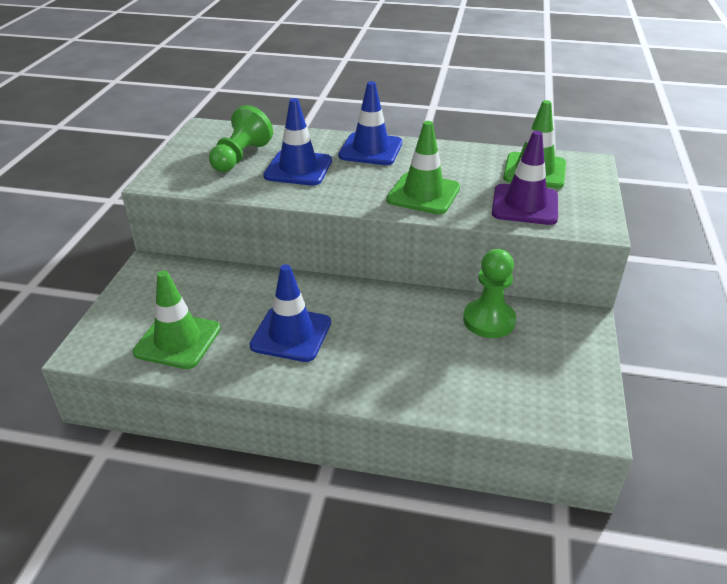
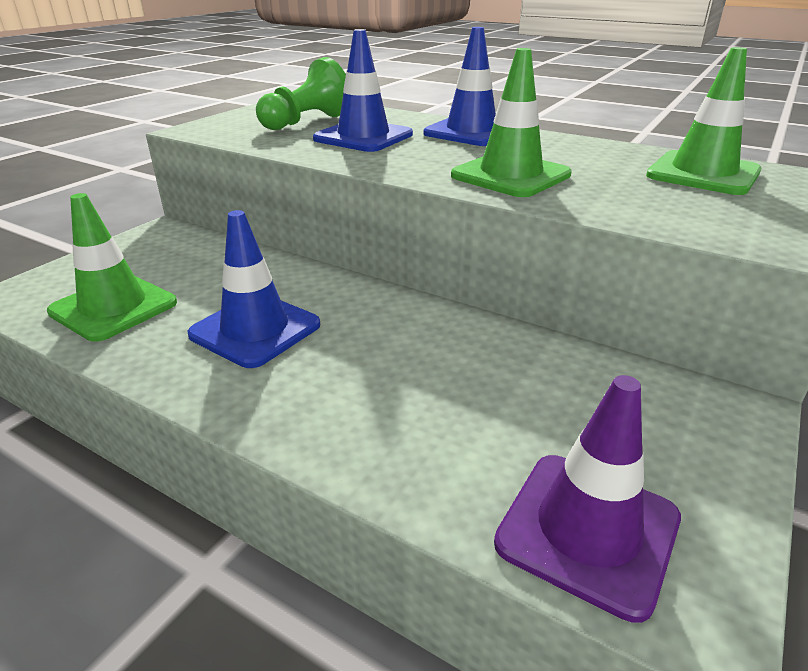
camera: 20 degrees right, 5 degrees down
(489, 320) = (560, 373): green pawn -> none
(524, 205) = (667, 205): purple traffic cone -> purple traffic cone (588, 530)

